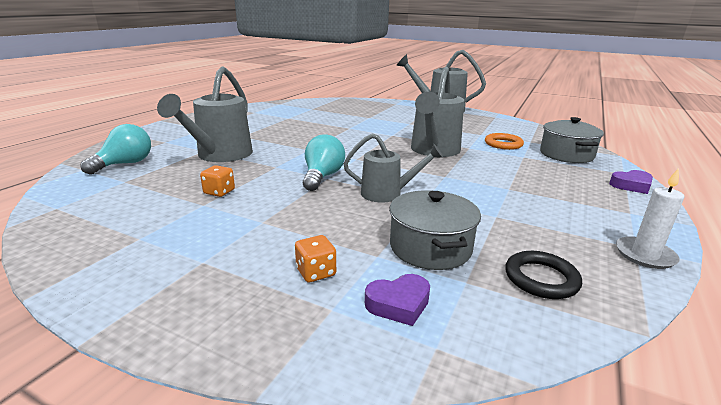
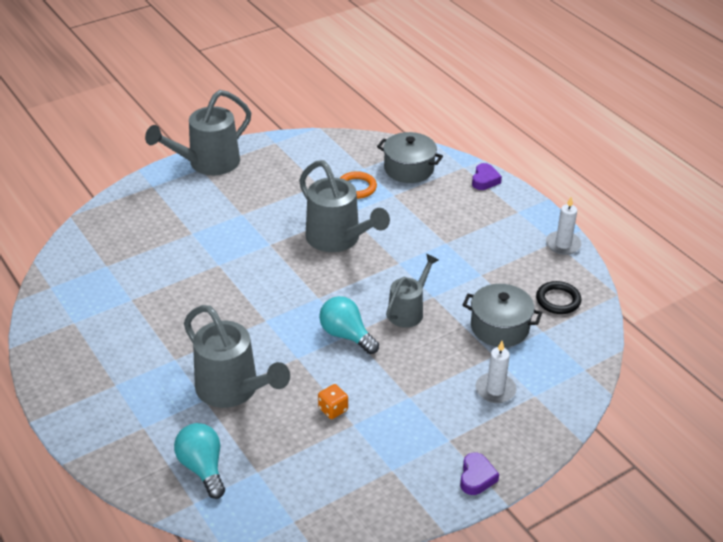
camera: 60 degrees left, 15 degrees up
(316, 272) = (495, 390): orange dice -> white candle
(398, 304) = (546, 367): purple heart -> purple heart (476, 477)

